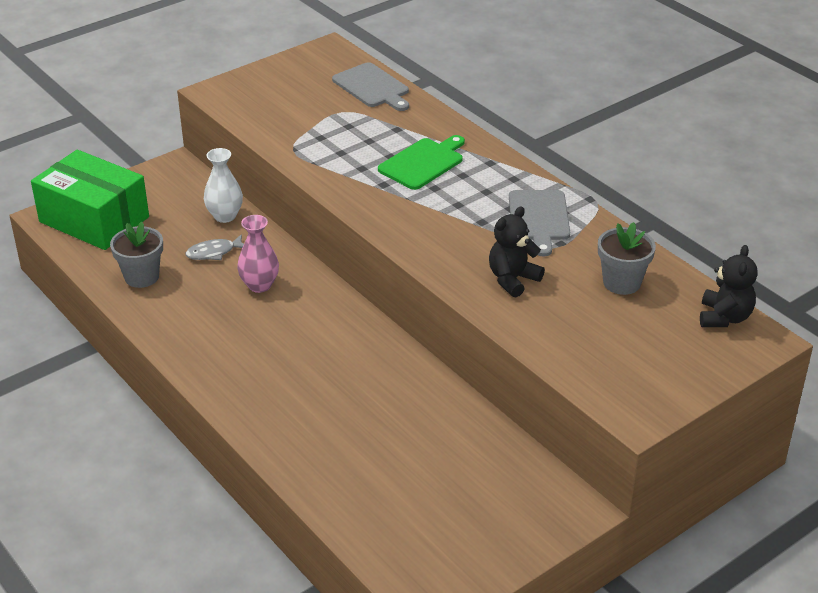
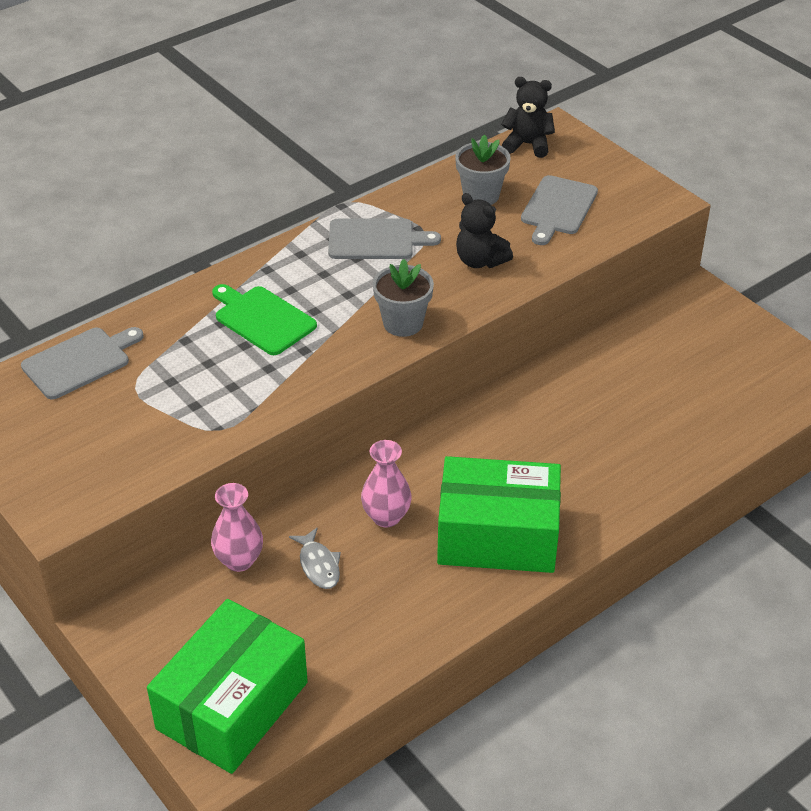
camera: 90 degrees left, 5 degrees up
(141, 277) = (367, 634): grey flower pot -> grey flower pot (403, 323)
(225, 216) = (239, 560): white vase -> pink vase
(230, 345) = (497, 536): none -> green box
(608, 334) = (558, 208): none -> grey cutting board

